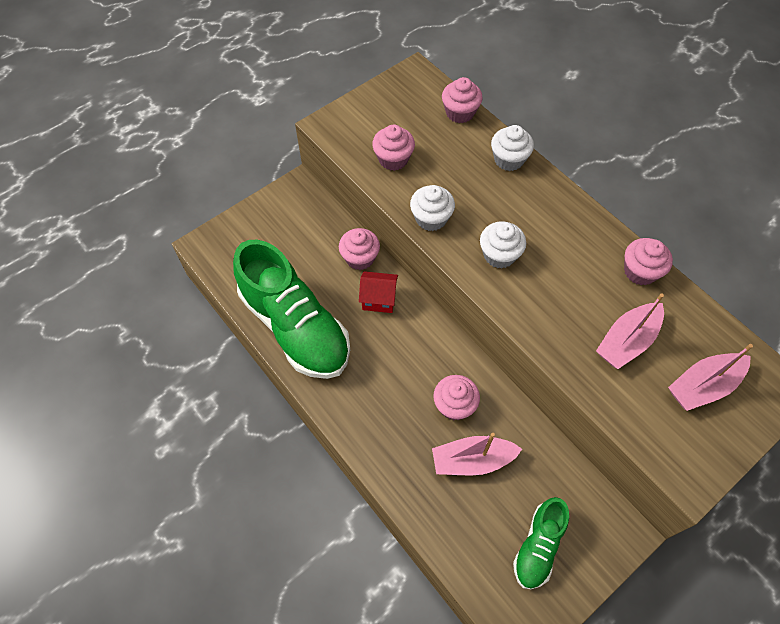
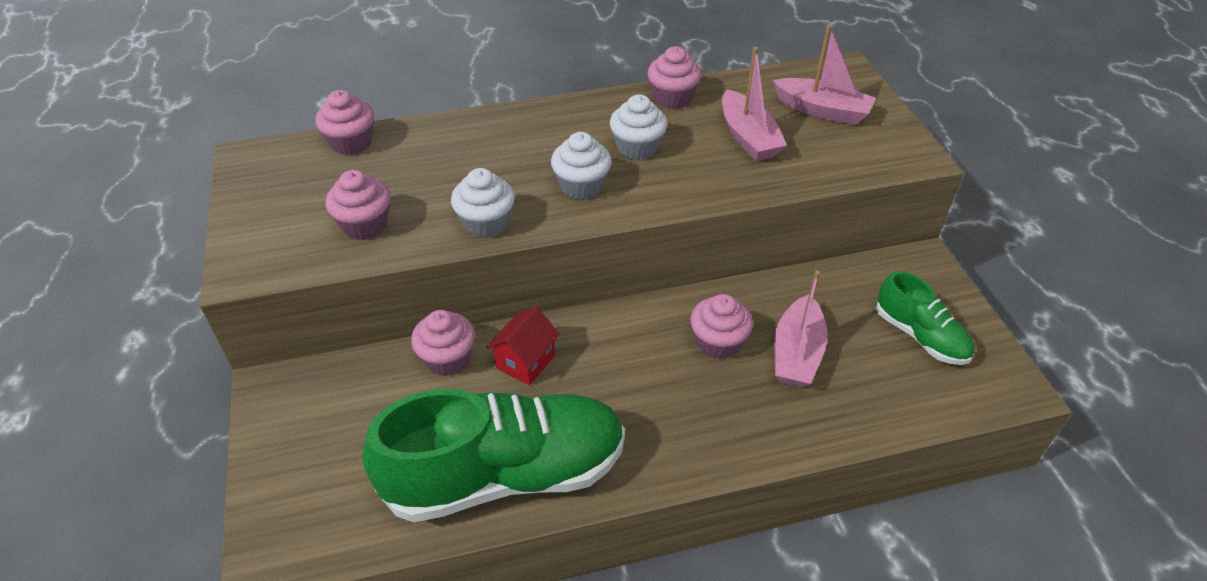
camera: 65 degrees left, 15 degrees down
(509, 159) = (457, 131): white cupcake -> white cupcake (637, 148)
(703, 386) = (822, 111): pink boat -> pink boat turned 60 degrees counterclockwise

